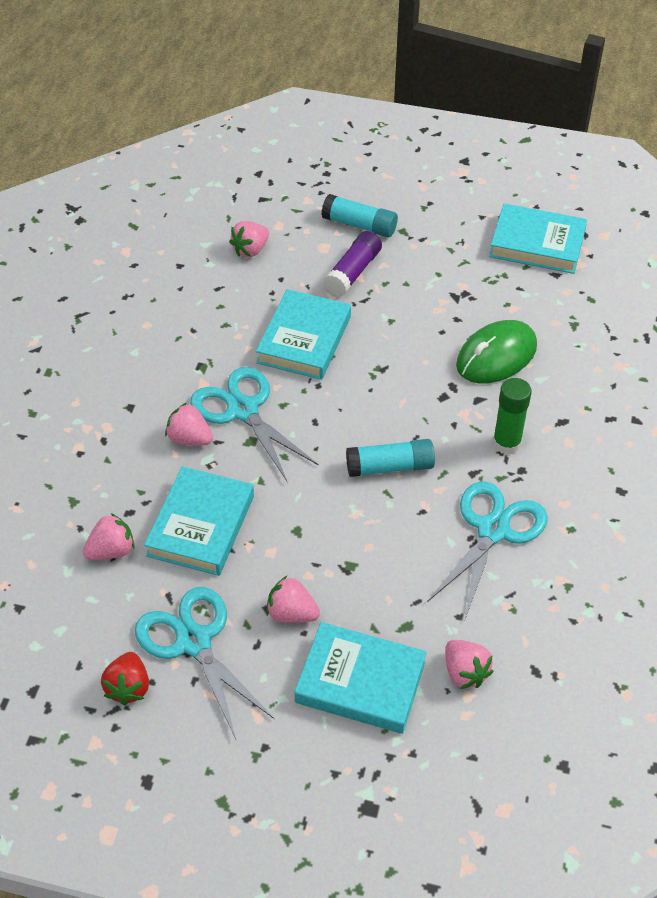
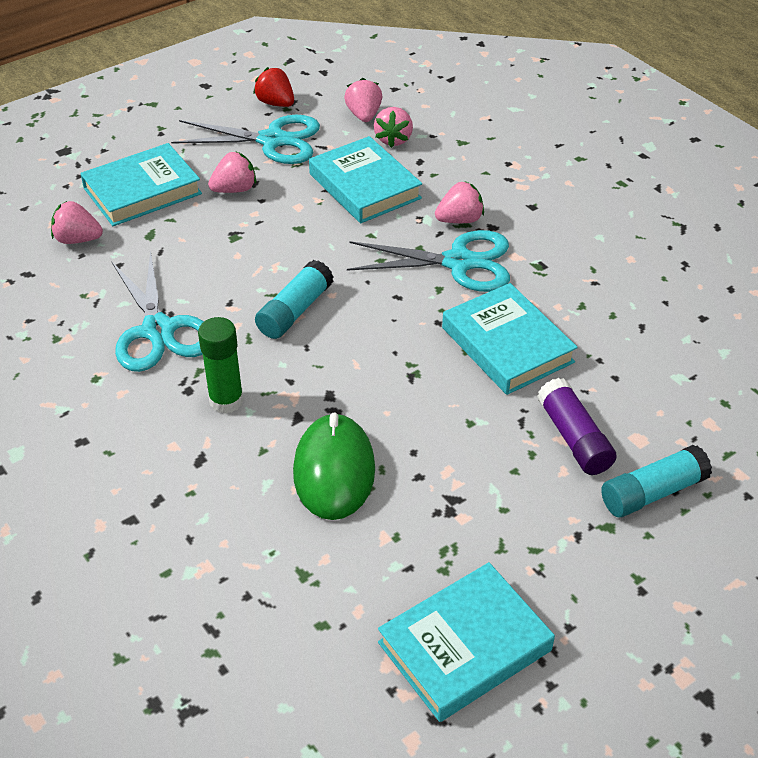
camera: 130 degrees right, 5 degrees down
(250, 250) = (683, 379): pink strawberry -> pink strawberry (364, 115)

